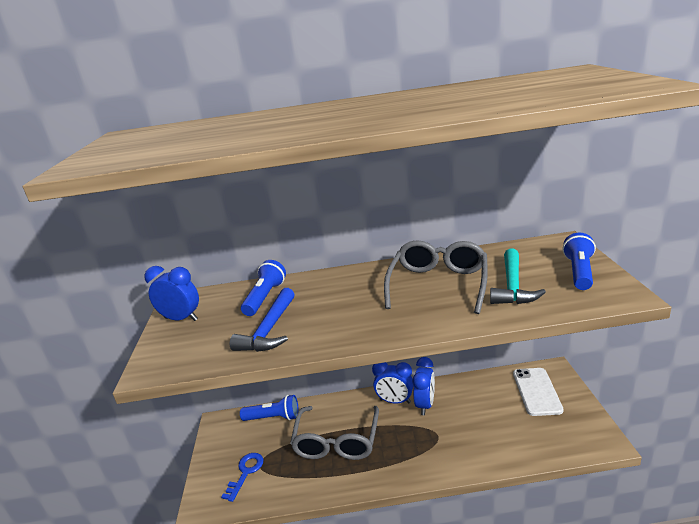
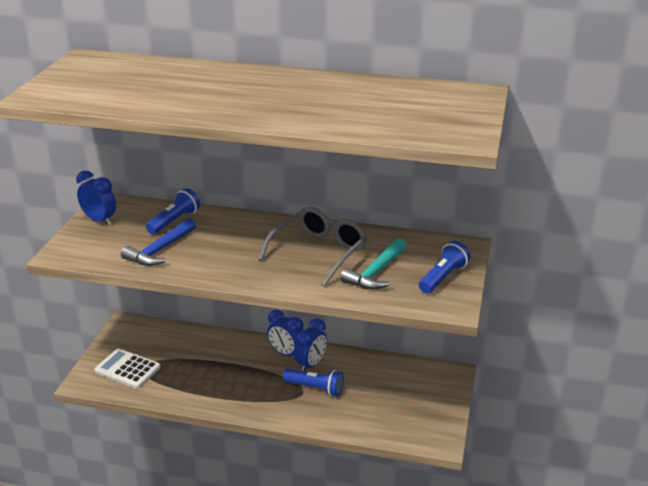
camera: 15 degrees right, 5 degrees up
(245, 472) = (127, 369): blue key -> white calculator
(273, 417) = (173, 334): blue flashlight -> blue flashlight (315, 388)
(337, 441) = (214, 369): grey glasses -> none
(536, 391) = (420, 385): white phone -> none

